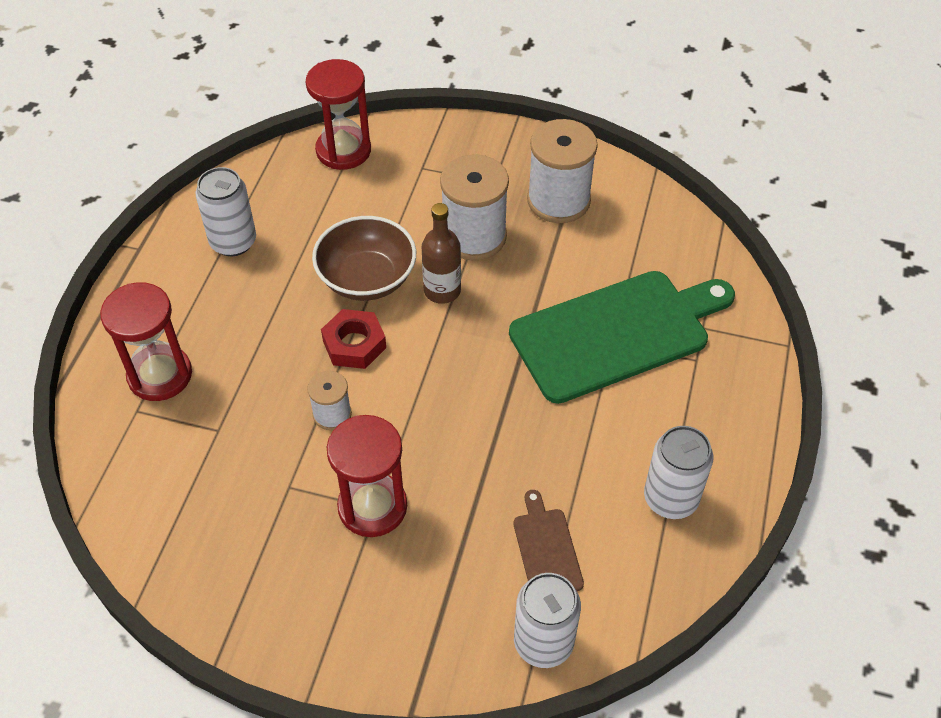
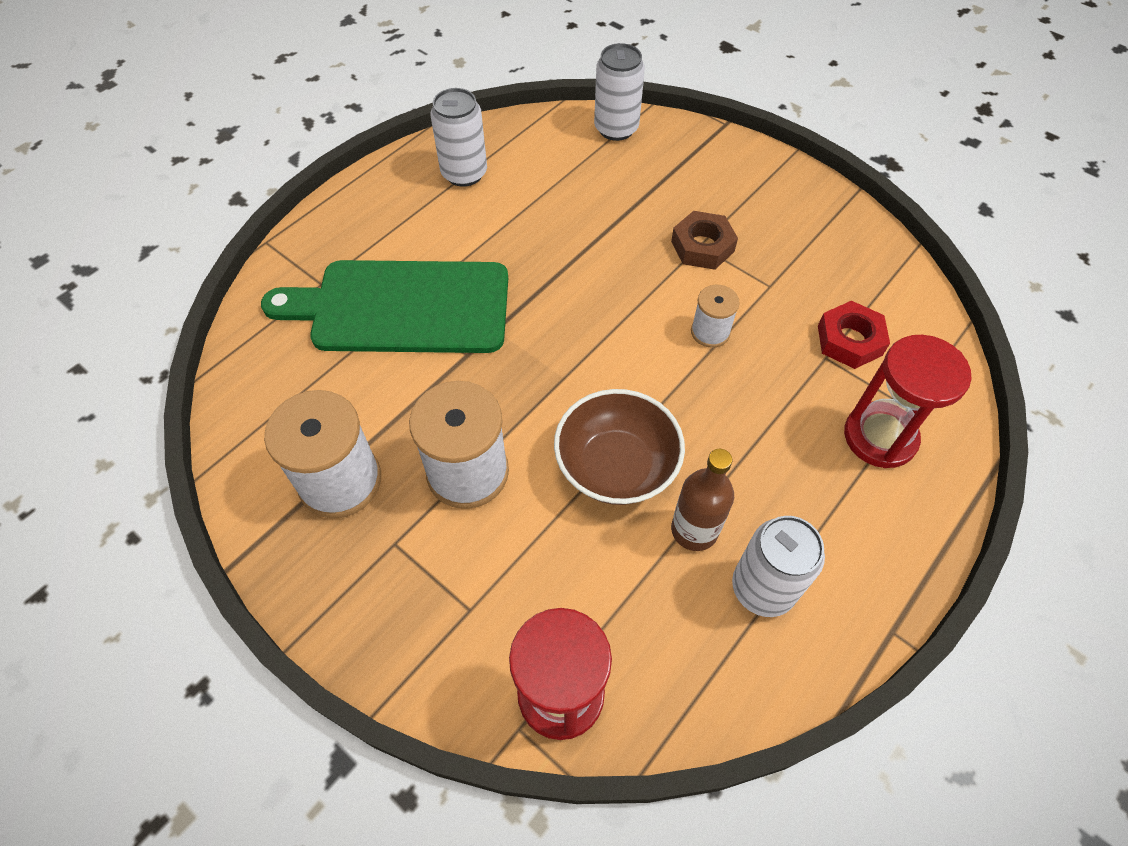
camera: 155 degrees left, 5 degrees up
(354, 344) = (661, 393): red nut -> red nut (849, 340)
(372, 507) = (702, 246): red hourglass -> brown nut
(442, 290) = (541, 418): brown bottle -> brown bottle (694, 530)
(546, 549) = (580, 175): brown cutting board -> none

